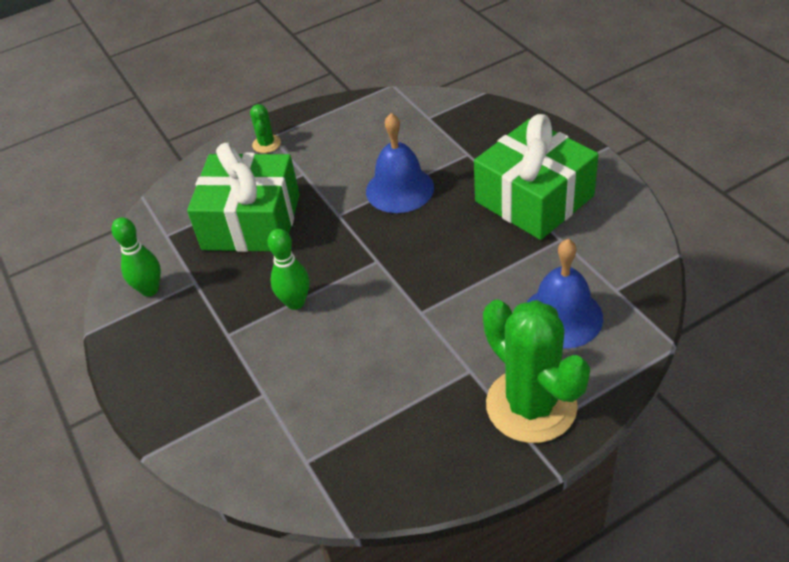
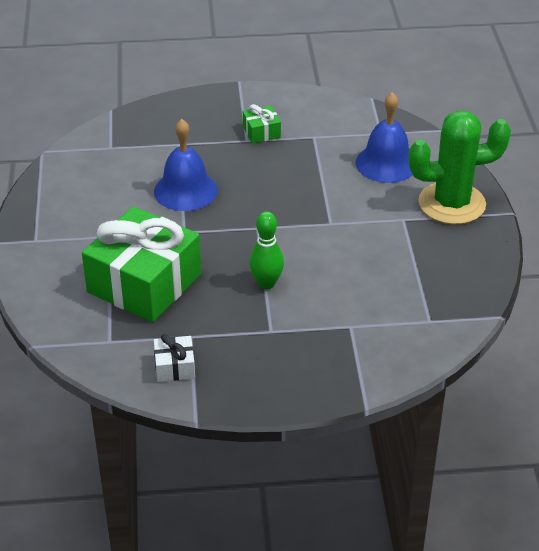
camera: 70 degrees left, 5 degrees down
(150, 289) = (174, 367): green bowling pin -> white gift
(266, 144) = (43, 246): green cactus -> none
(534, 198) = (261, 132): green gift -> green gift, size x0.42

